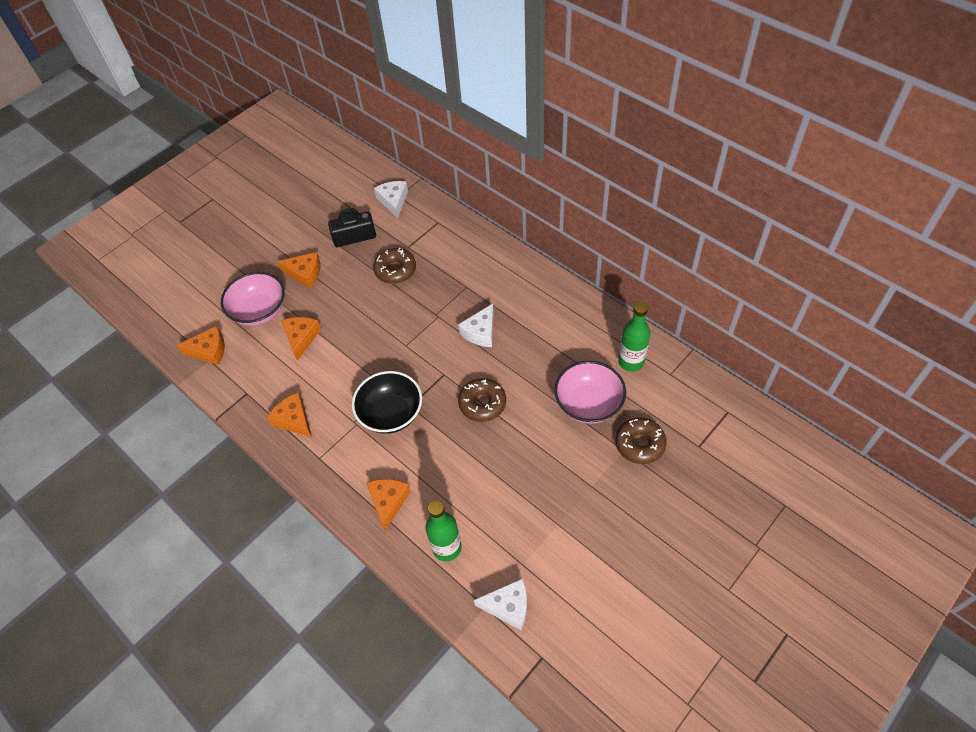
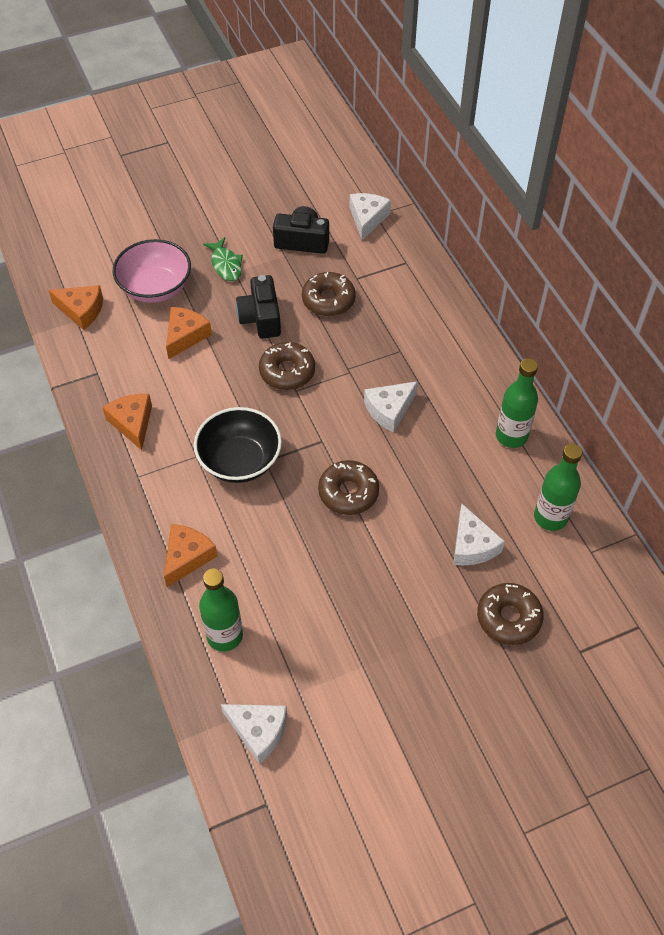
camera: 20 degrees right, 0 degrees up
(305, 273) = (226, 264): orange cheese -> green fish
(352, 303) = (261, 318): none -> black camera
(392, 334) = (287, 372): none -> brown donut
(575, 316) = (511, 436): none -> green bottle
(588, 404) = (472, 545): pink bowl -> white cheese

